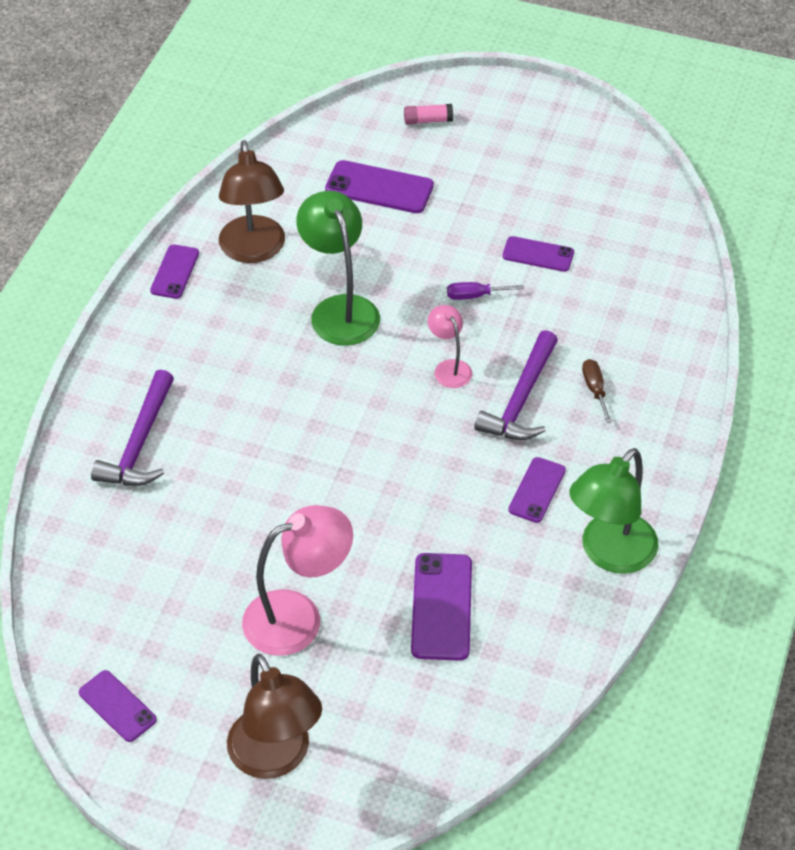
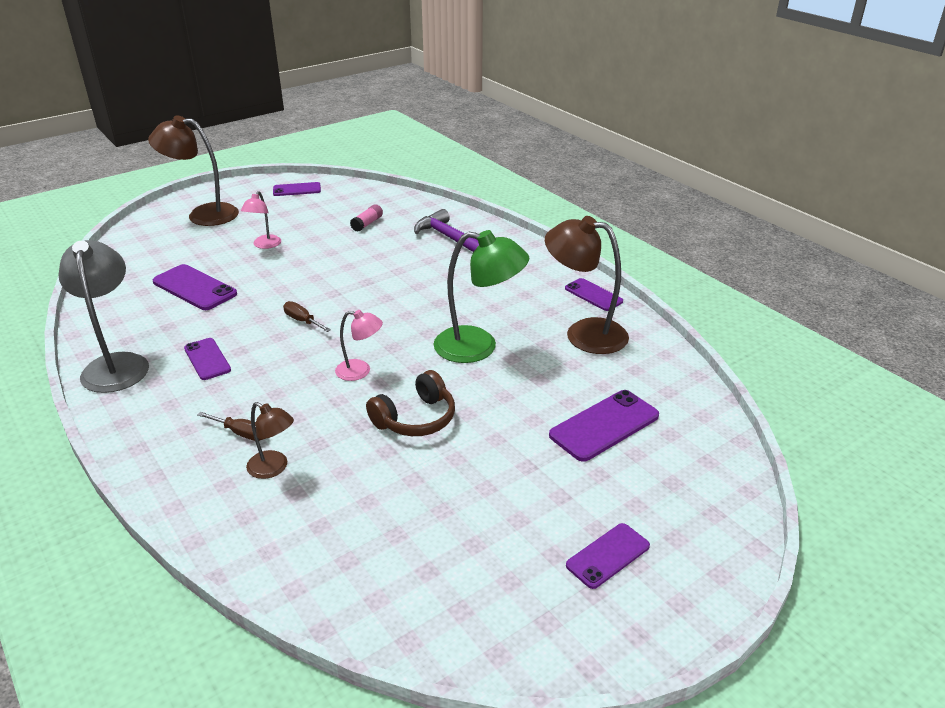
camera: 125 degrees right, 15 degrees down
(298, 617) = (264, 245): pink lamp -> pink lamp, size x0.54
(414, 464) = (302, 321): none -> brown screwdriver
(428, 120) = (685, 504): pink glue stick -> pink glue stick (367, 224)
(474, 296) = (415, 419): purple screwdriver -> brown headphones
(520, 399) = (286, 390): purple hammer -> none
(538, 254) = (421, 482): purple phone -> purple phone (608, 556)
(607, 342) = (274, 468): none -> brown lamp
(609, 554) = (116, 364): green lamp -> grey lamp

